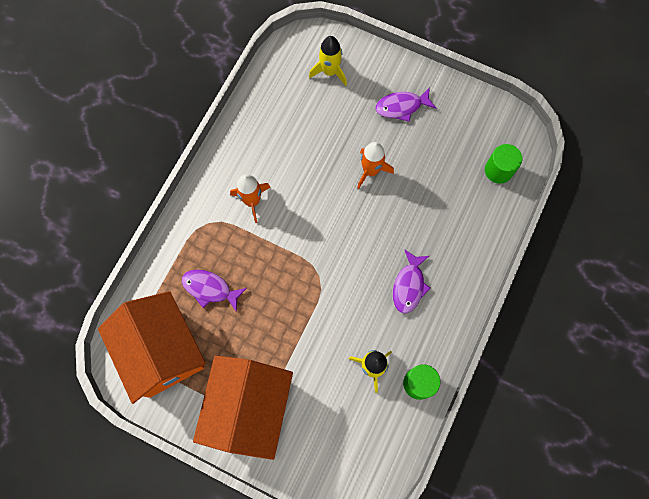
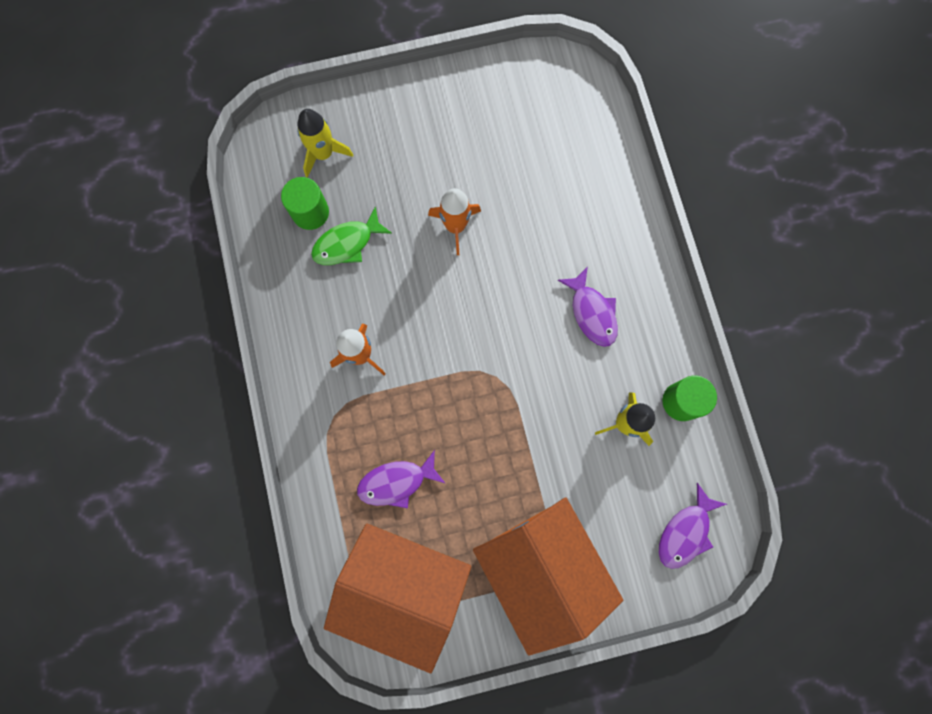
camera: 40 degrees left, 5 degrees up
(299, 132) = (347, 243): none -> green fish
(401, 107) = (430, 134): purple fish -> purple fish (685, 532)
(498, 170) = (580, 126): green cylinder -> green cylinder (310, 212)

